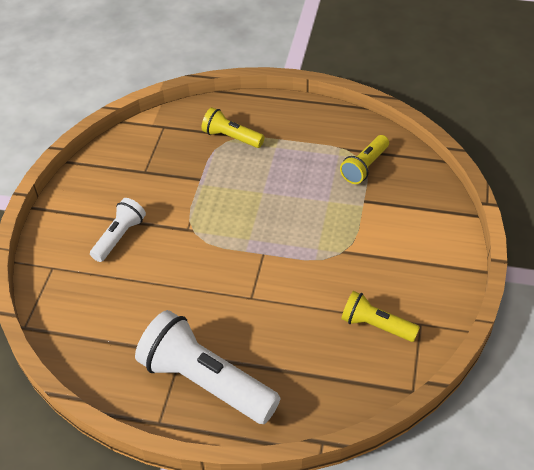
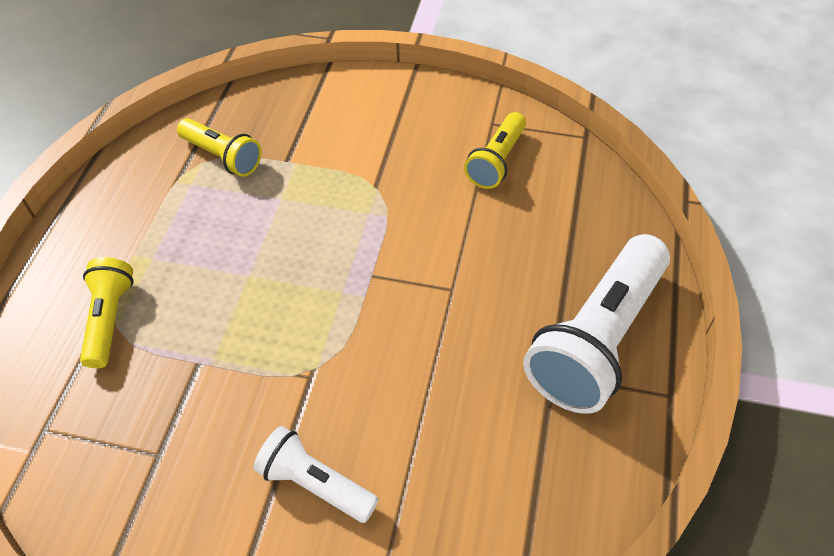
camera: 90 degrees left, 5 degrees up
(231, 137) = (110, 319): yellow flashlight -> yellow flashlight turned 150 degrees clockwise

